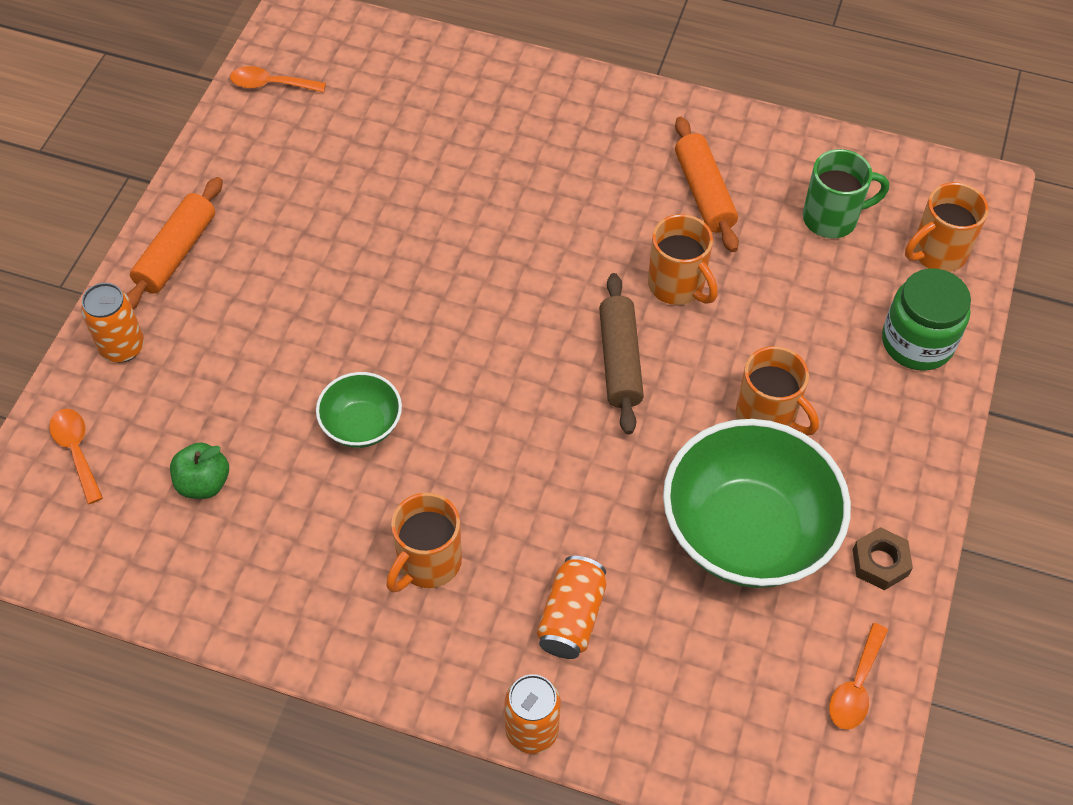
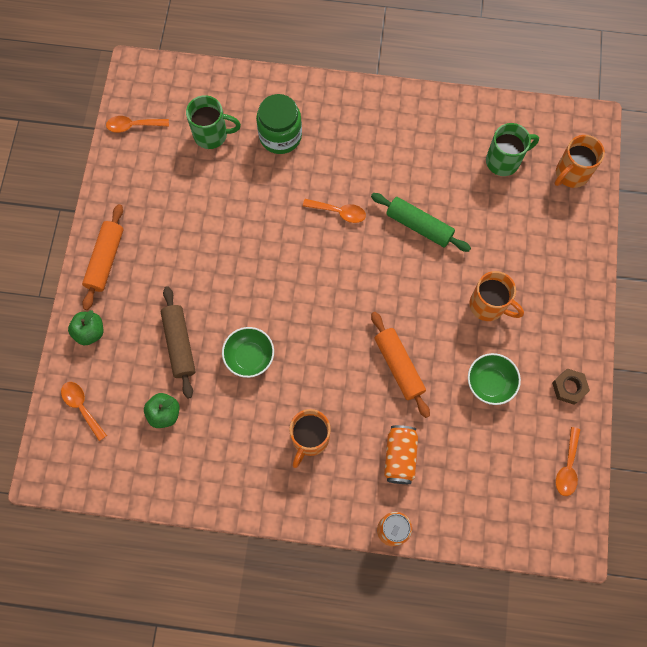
camera: 10 degrees left, 15 degrees up
(122, 347) = (90, 332): orange can -> green apple
(385, 114) = (212, 135): none -> green mug
(554, 246) = (338, 212): none -> orange spoon
(620, 361) = (394, 284): brown rolling pin -> brown rolling pin (179, 344)
(677, 286) = (419, 226): orange mug -> green rolling pin
(704, 193) = (423, 157): orange rolling pin -> orange rolling pin (398, 366)
(747, 532) = (490, 383): green bowl -> green bowl, size x0.49
(917, 342) = (568, 238): green jar -> green jar (280, 136)

